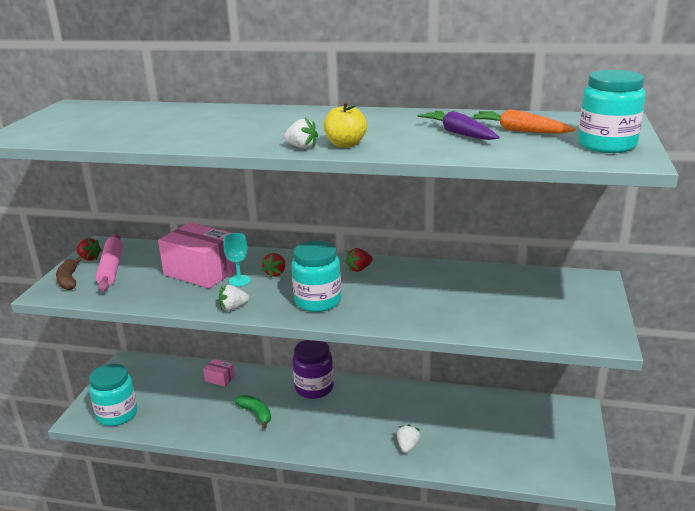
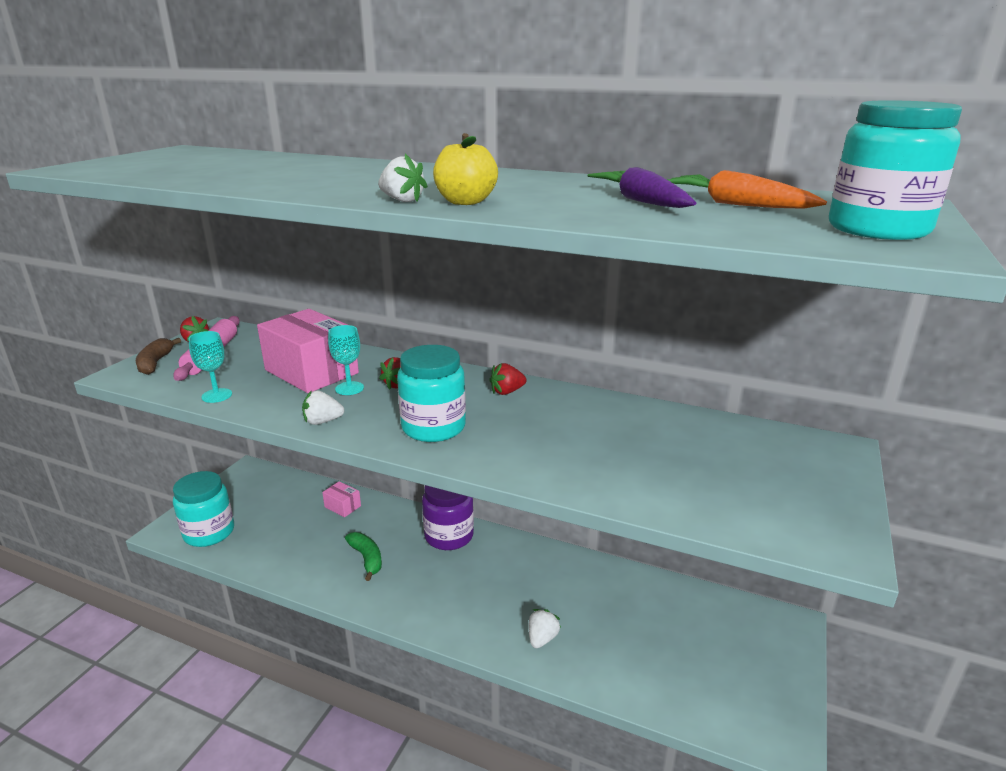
camera: 10 degrees right, 0 degrees up
(138, 299) = (217, 395): none -> turquoise goblet

